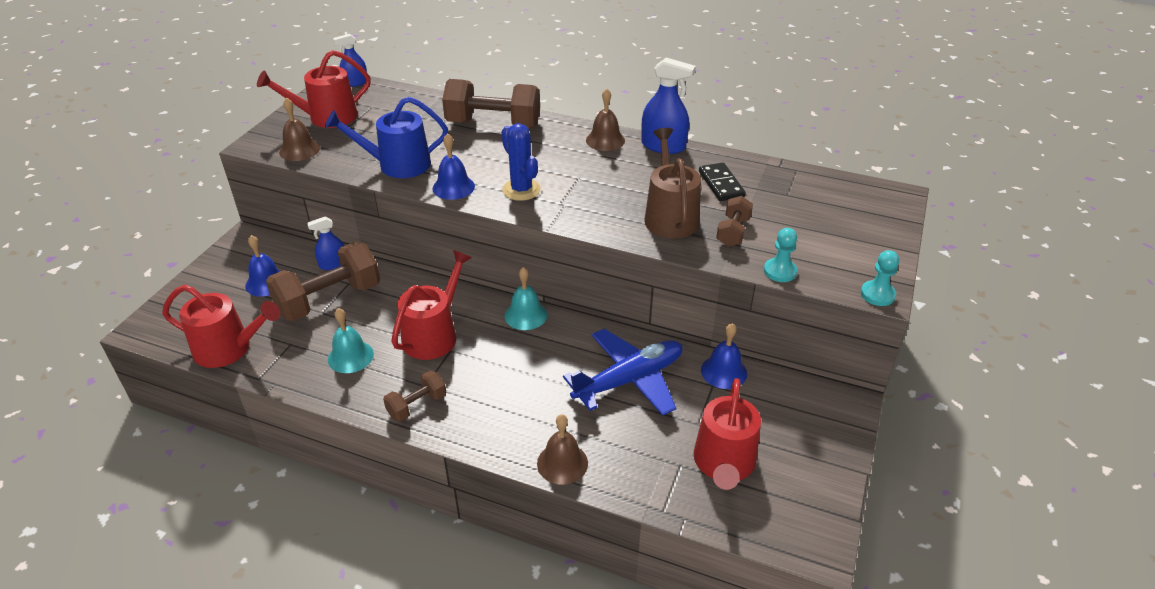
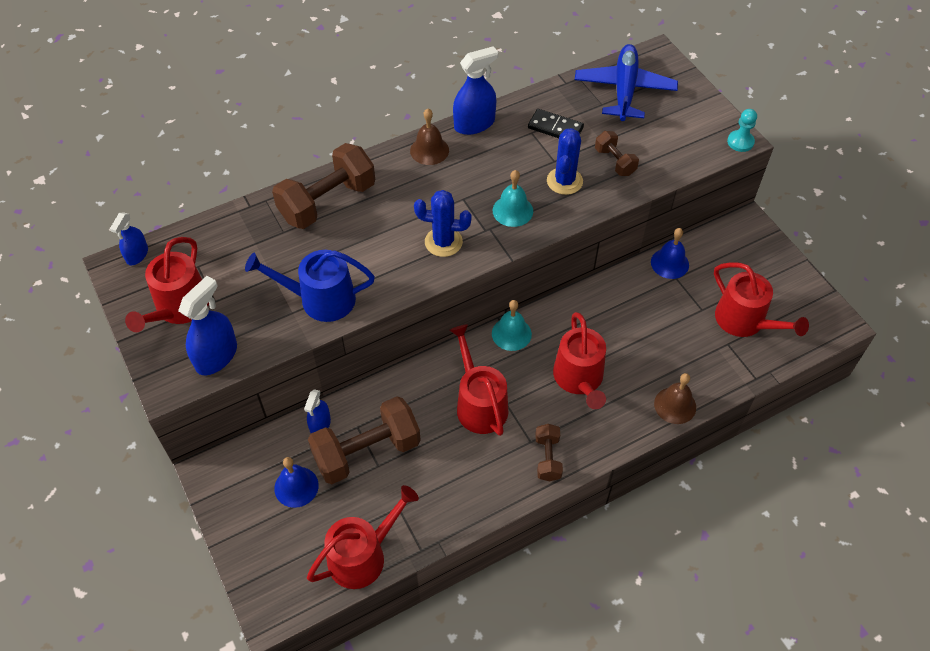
camera: 50 degrees left, 15 degrees up
(299, 150) = (216, 356): brown bell -> blue spray bottle
(329, 300) = (367, 452): brown dumbbell -> brown dumbbell turned 60 degrees clockwise
(350, 356) = (453, 473): turquoise bell -> turquoise bell (512, 210)
(397, 165) = (320, 299): blue watering can -> blue watering can turned 60 degrees clockwise
(453, 187) = (395, 281): blue bell -> none
(523, 381) = (579, 379): none -> red watering can
(629, 380) = (632, 318): blue plane -> blue plane (624, 90)
(670, 216) = (564, 181): brown watering can -> blue cactus
(780, 271) = (677, 169): turquoise pawn -> none

